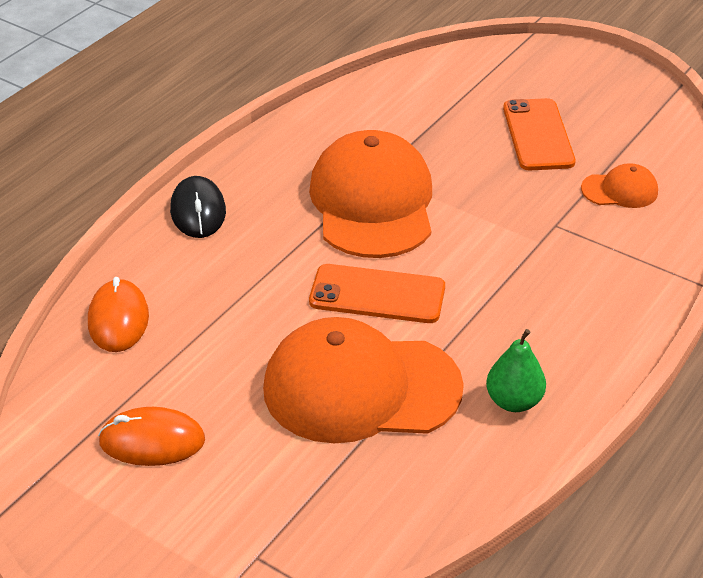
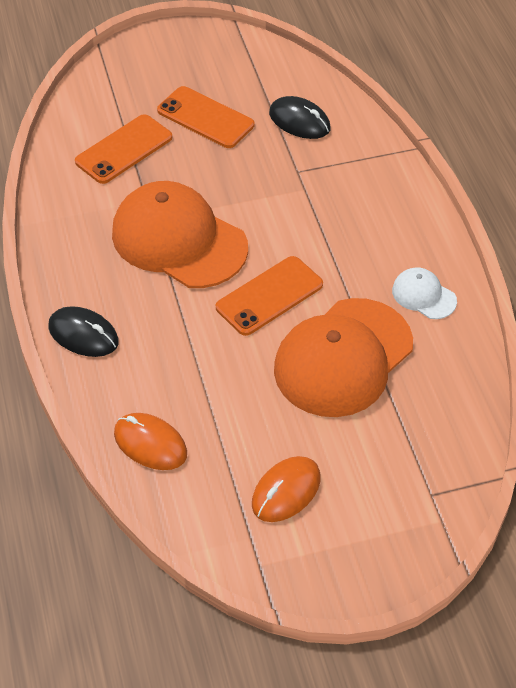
camera: 50 degrees left, 10 degrees up
(434, 114) = (124, 149): none -> orange phone
(514, 401) = (423, 295): green pear -> white cap
(620, 190) = (299, 121): orange cap -> black mouse

